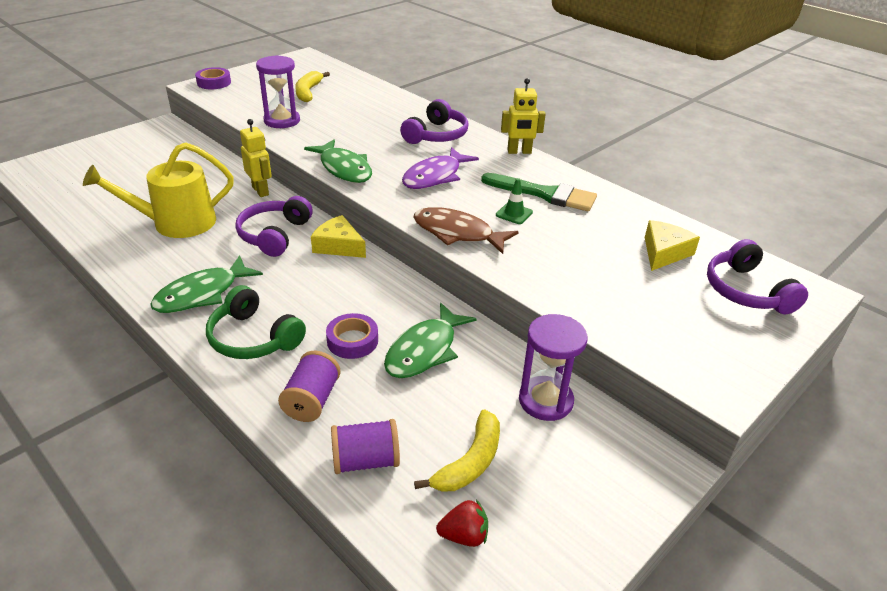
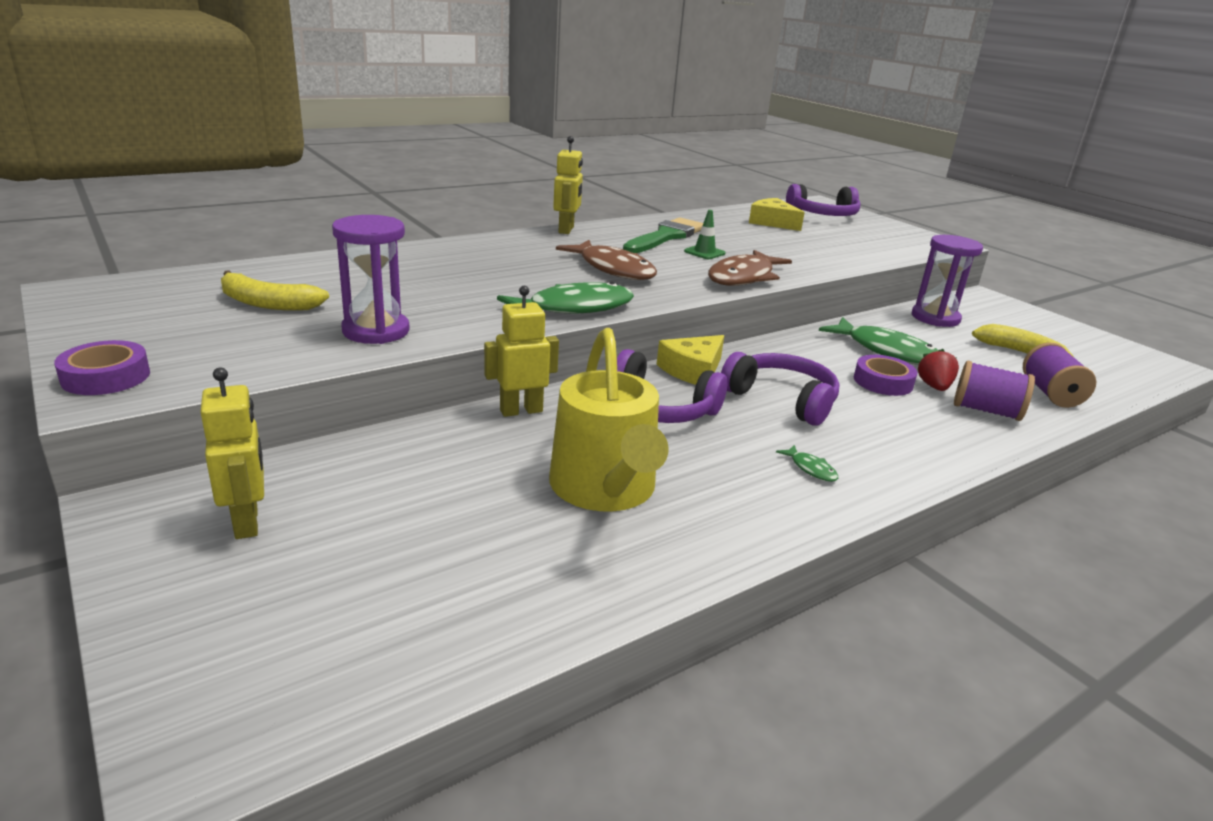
camera: 80 degrees left, 10 degrees down
(150, 147) = (247, 522): none -> yellow robot
(202, 294) = (811, 469): green fish -> green fish, size x0.42
(253, 338) = (896, 436): green headphones -> none
(435, 176) = (613, 269): purple fish -> brown fish
(436, 135) = (499, 254): purple headphones -> purple headphones (782, 399)
(464, 536) = (1101, 367): red strawberry -> red strawberry (934, 387)

